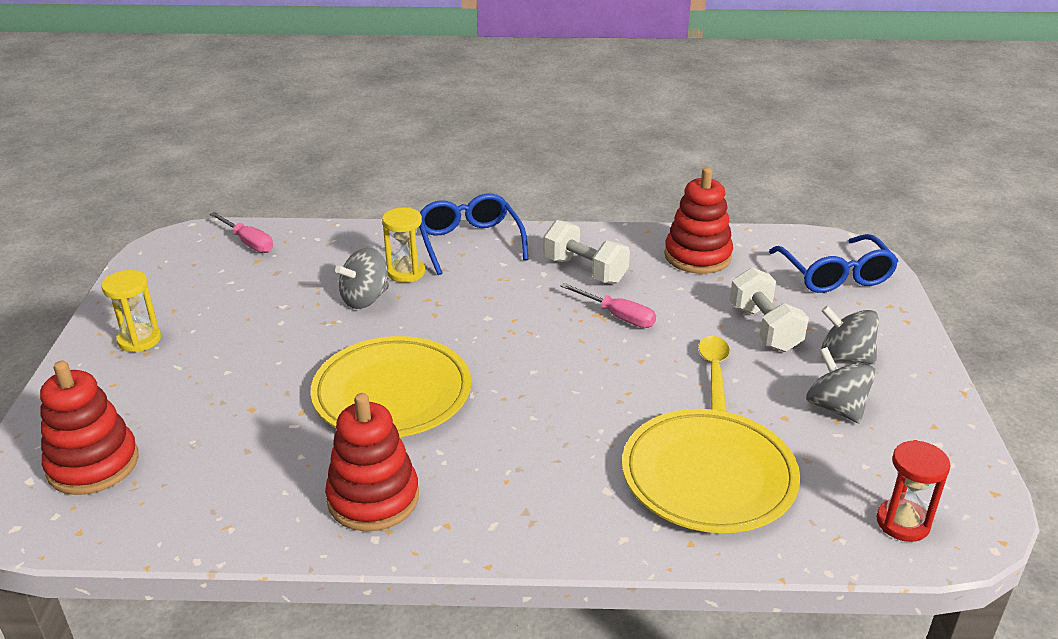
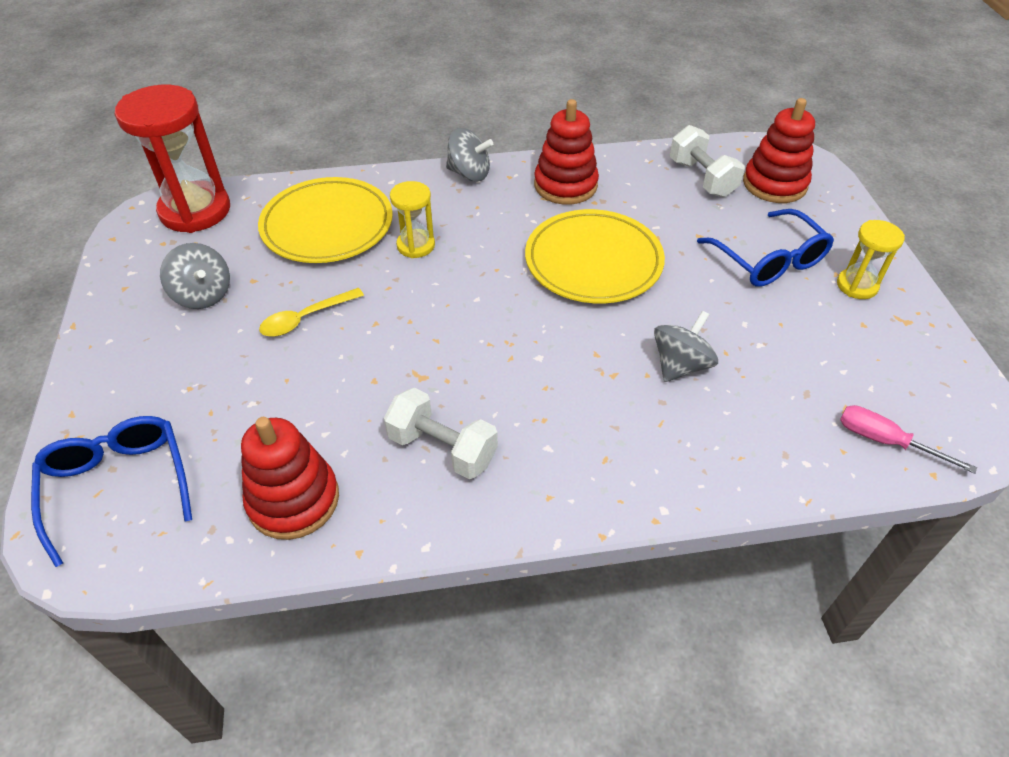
camera: 170 degrees right, 15 degrees up
(406, 272) = (658, 413): yellow hourglass -> yellow hourglass (416, 245)
(469, 242) = (604, 484): blue glasses -> blue glasses (768, 260)
(617, 316) = (399, 377): pink screwdriver -> none
(714, 372) = (305, 318): yellow spoon -> yellow spoon turned 60 degrees clockwise
(764, 328) = (240, 380): white dumbbell -> white dumbbell (701, 178)
(844, 357) = (168, 352): grey spinning top -> grey spinning top (469, 174)
(903, 523) = (195, 210): red hourglass -> red hourglass, size x1.90

